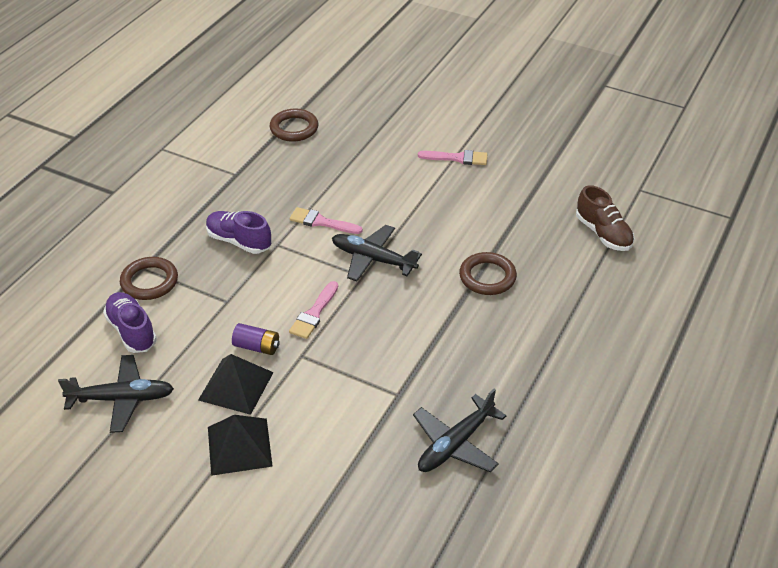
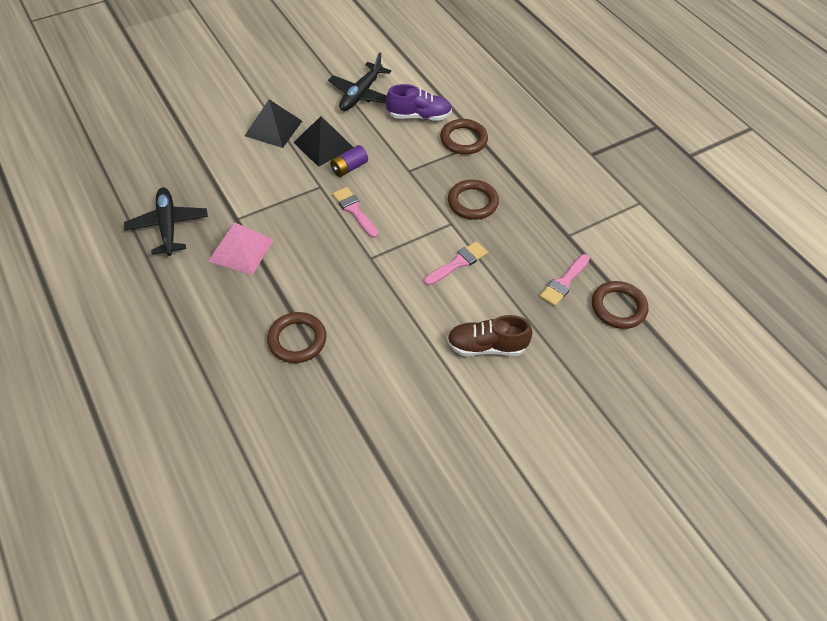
camera: 120 degrees right, 10 degrees up
(239, 241) = (472, 202): purple shoe -> brown ring
(373, 259) = (384, 274): black plane -> none
(432, 367) = (241, 250): none -> pink pyramid
(457, 158) = (479, 420): pink brush -> pink brush (564, 282)
(603, 234) = (269, 475): brown shoe -> brown shoe (486, 346)

